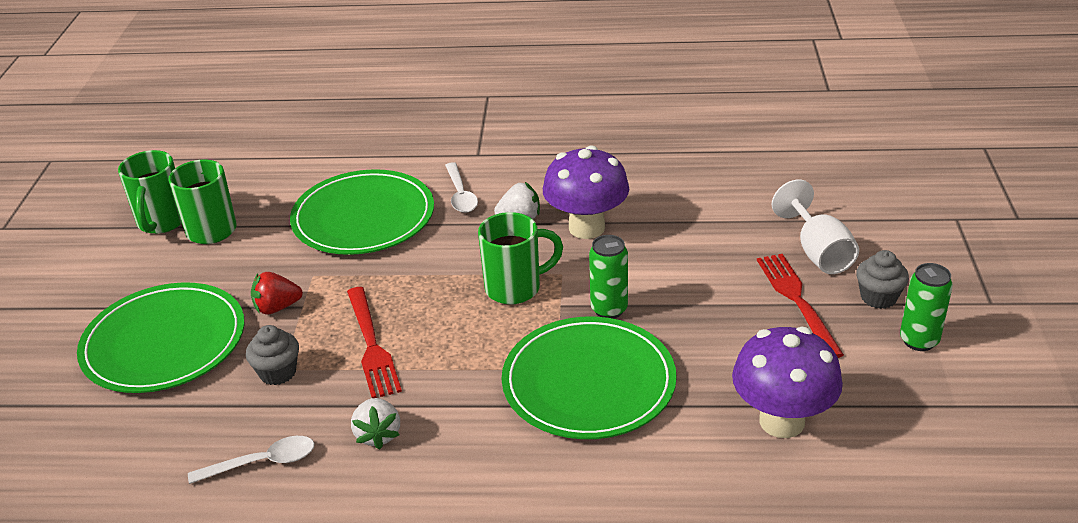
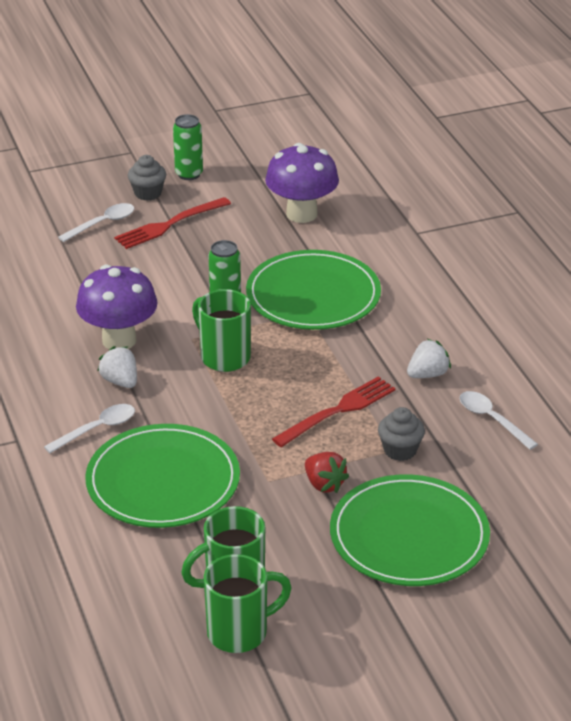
camera: 115 degrees left, 0 degrees up
(818, 252) = (102, 223): white goblet -> white spoon

